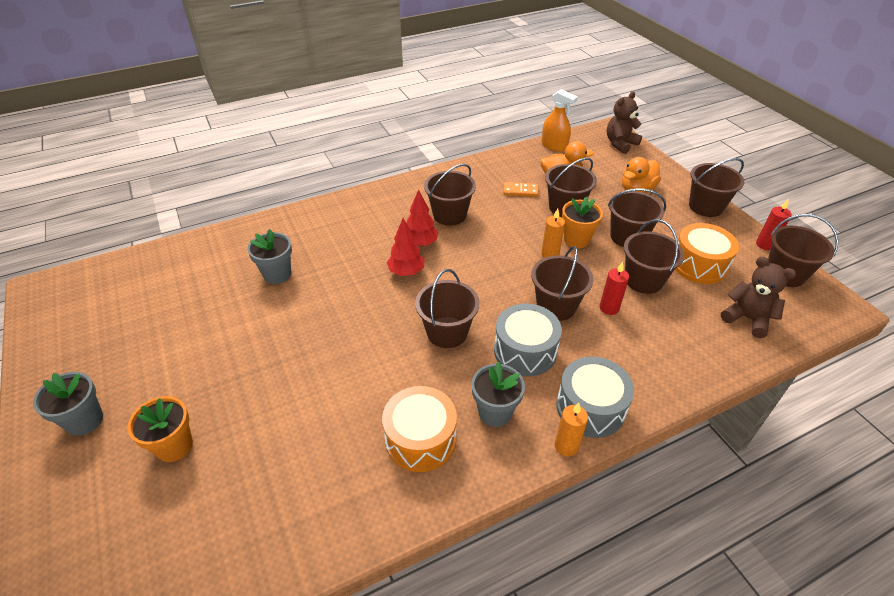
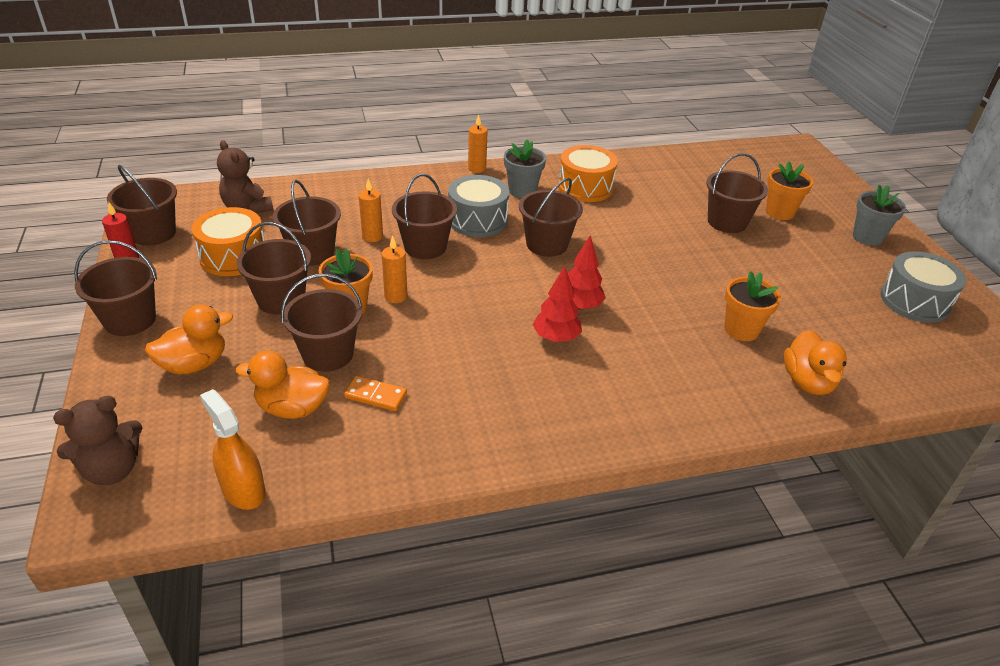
camera: 170 degrees left, 5 degrees down
(242, 243) = (807, 382): none -> orange duck
(277, 274) = (741, 330): grey flower pot -> orange flower pot
(449, 215) = (504, 373): brown bucket -> brown bucket (727, 222)
(590, 407) = (445, 182): grey drum -> grey drum (914, 301)
(609, 308) = (372, 236): red candle -> orange candle

